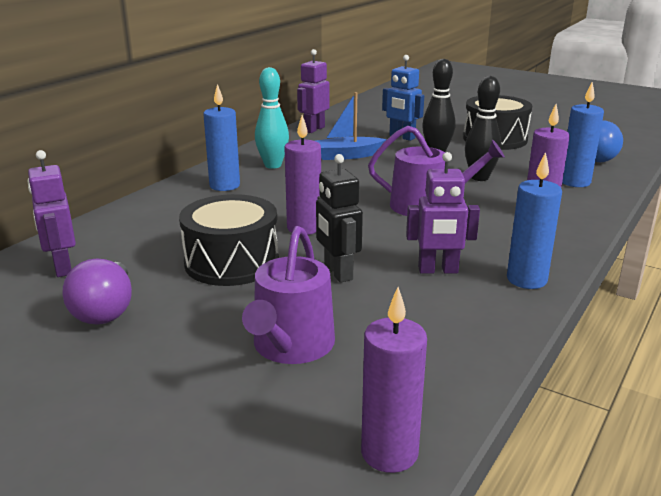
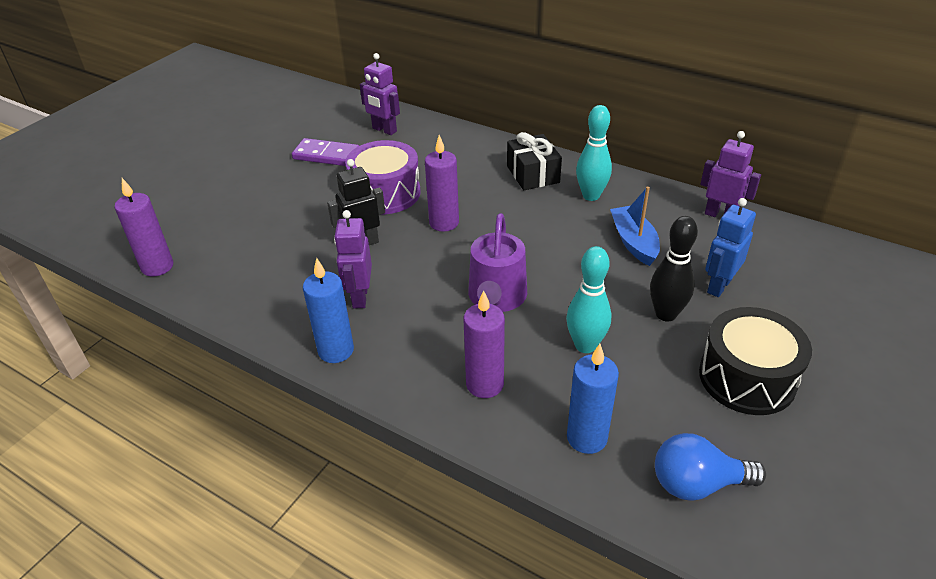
camera: 90 degrees right, 15 degrees up
(62, 268) = (384, 130): purple robot -> purple robot turned 120 degrees counterclockwise
(105, 311) = (326, 155): purple light bulb -> purple domino
(224, 186) = (533, 174): blue candle -> black gift
(232, 262) = (385, 193): black drum -> purple drum
(291, 346) = (268, 227): purple watering can -> none
(479, 178) = (585, 345): black bowling pin -> turquoise bowling pin

